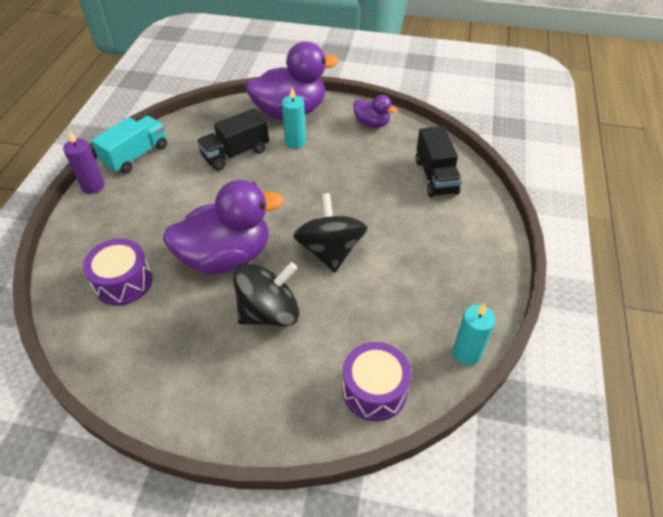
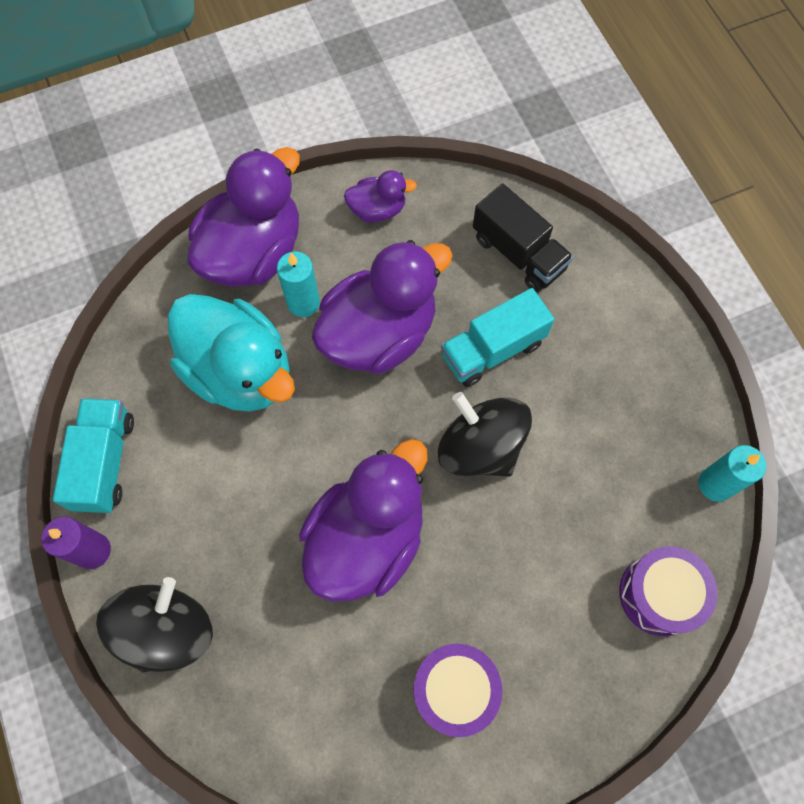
camera: 35 degrees left, 20 degrees up
(123, 282) = (274, 660): purple drum -> purple drum (454, 689)
(235, 153) = (240, 371): black truck -> turquoise duck
(269, 312) = (479, 578): black spinning top -> black spinning top (167, 629)
(322, 173) = (379, 334): none -> purple duck
(380, 211) = (492, 349): none -> turquoise truck

